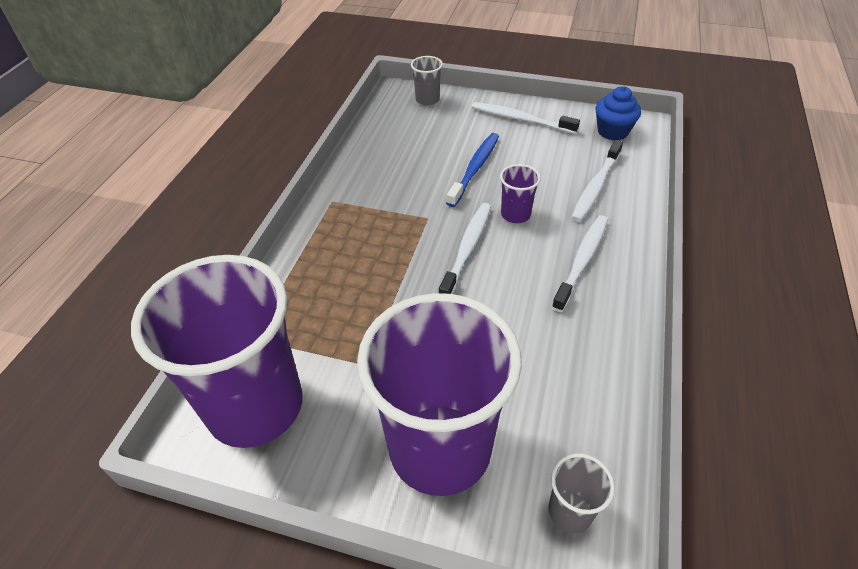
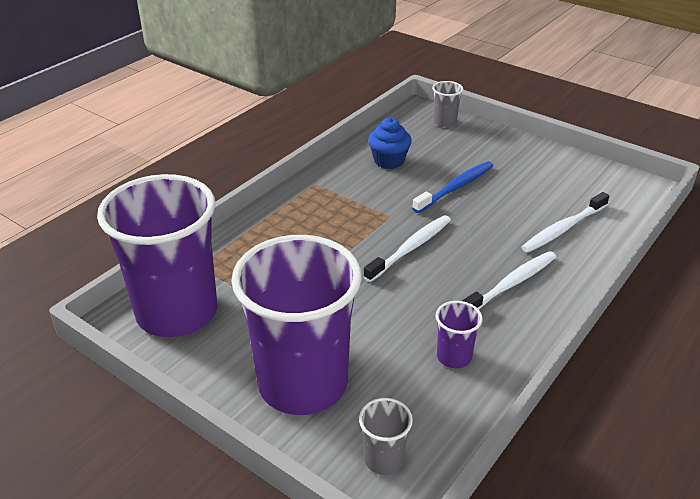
camera: 20 degrees right, 10 degrees down
(515, 214) = (471, 232): purple cup -> purple cup (454, 357)
(521, 119) = (525, 157): white toothbrush -> none
(612, 131) = (611, 187): blue cupcake -> blue cupcake (389, 161)

